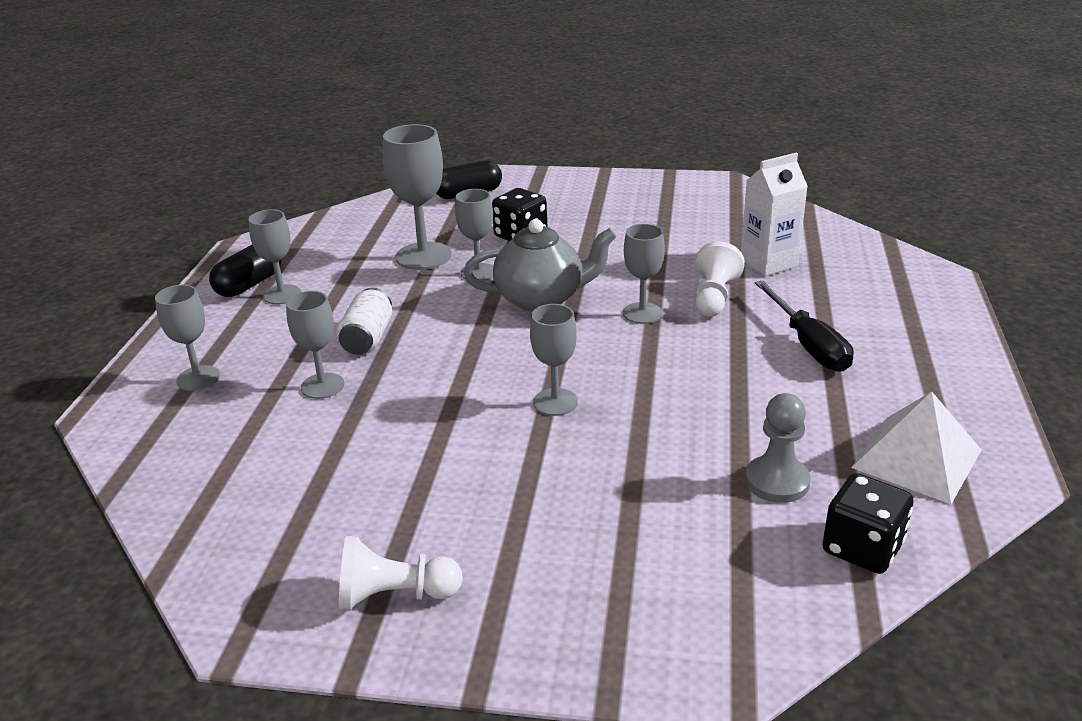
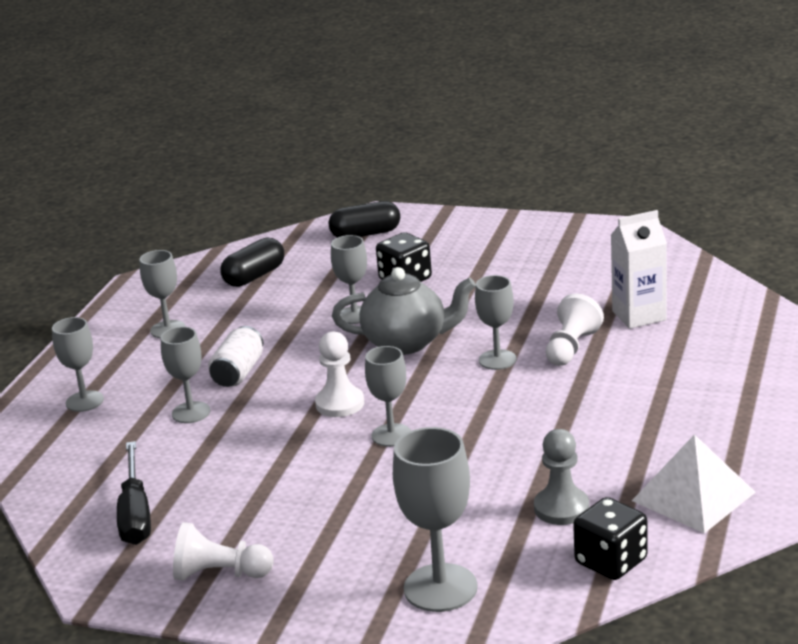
camera: 10 degrees right, 5 degrees down
(249, 284) = (139, 318): black capsule -> black capsule (254, 276)
(423, 256) = (306, 297): grey goblet -> grey goblet (440, 588)
(488, 368) = (340, 404): none -> white pawn
(808, 345) = (642, 395): black screwdriver -> black screwdriver (135, 514)

